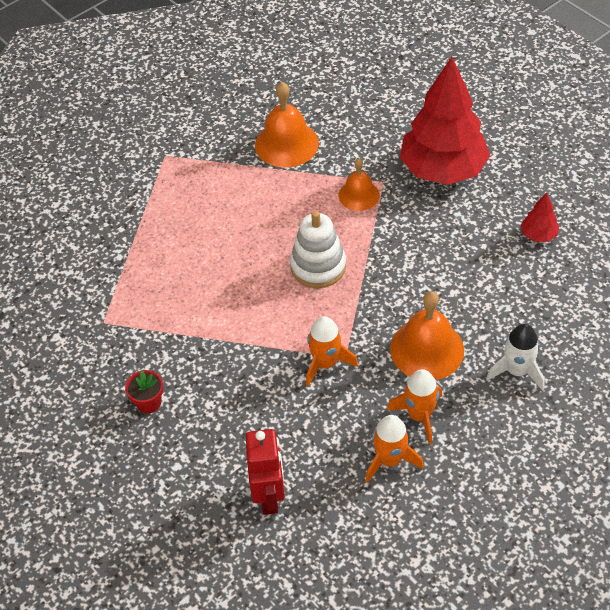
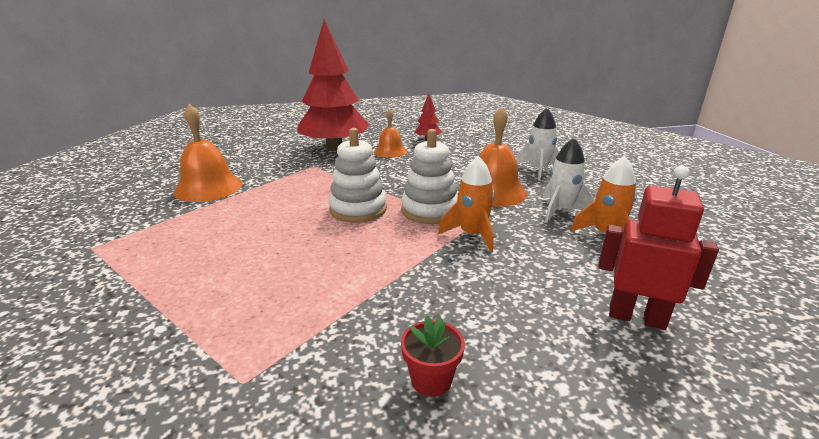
camera: 65 degrees left, 25 degrees down
(350, 317) = (430, 211): none -> white stacking toy
(359, 195) = (310, 176): orange bell -> orange bell (390, 151)
(419, 415) = (561, 211): orange rocket -> white rocket

